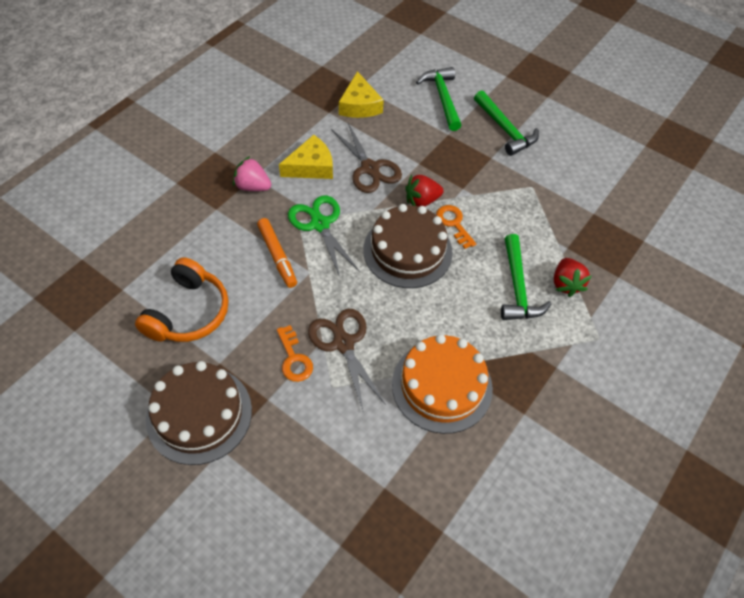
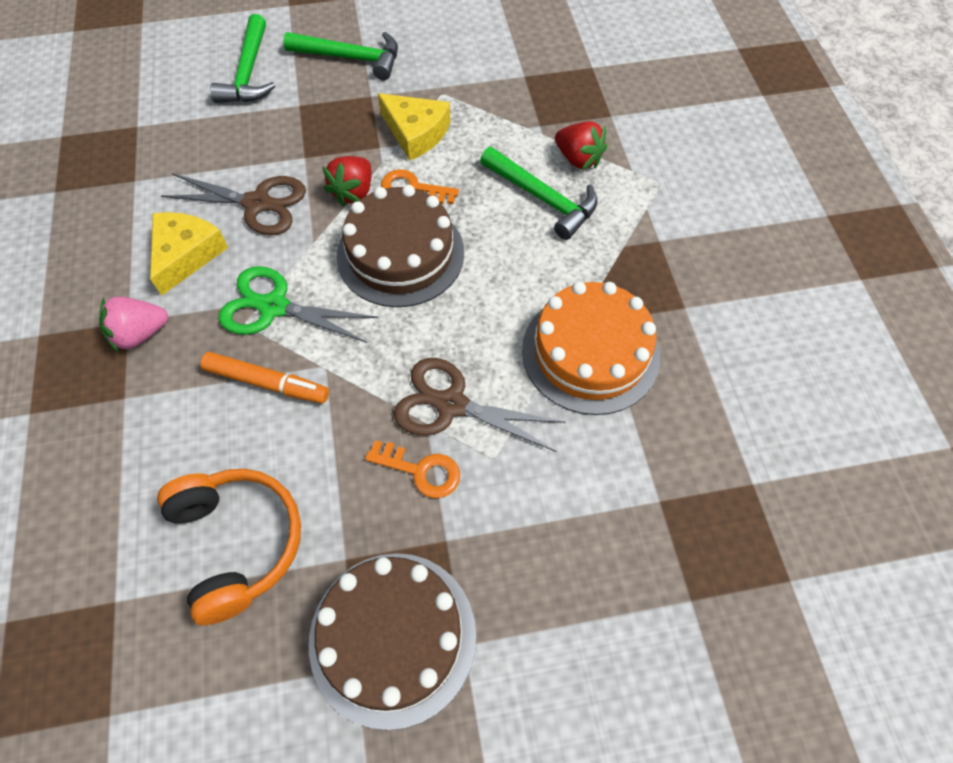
camera: 45 degrees left, 5 degrees up
(359, 105) = (162, 146): yellow cheese -> yellow cheese (416, 133)
(442, 98) = (248, 73): green hammer -> green hammer turned 120 degrees counterclockwise

